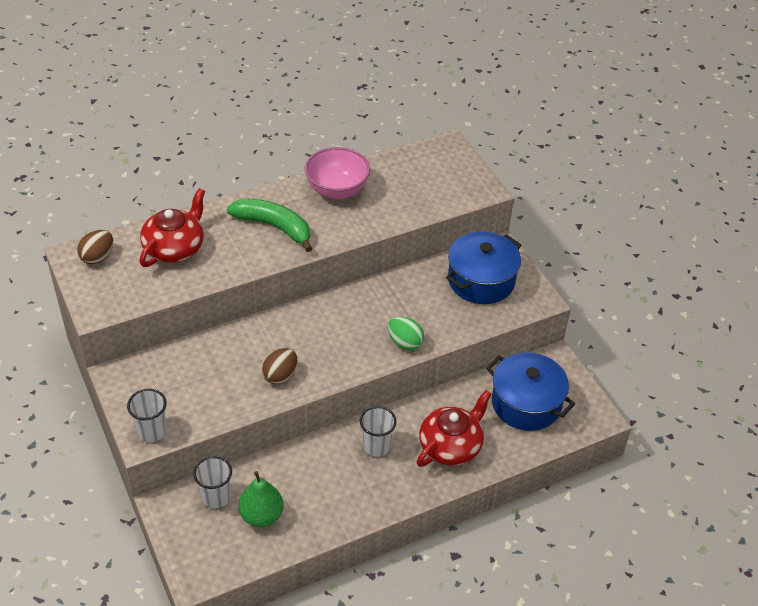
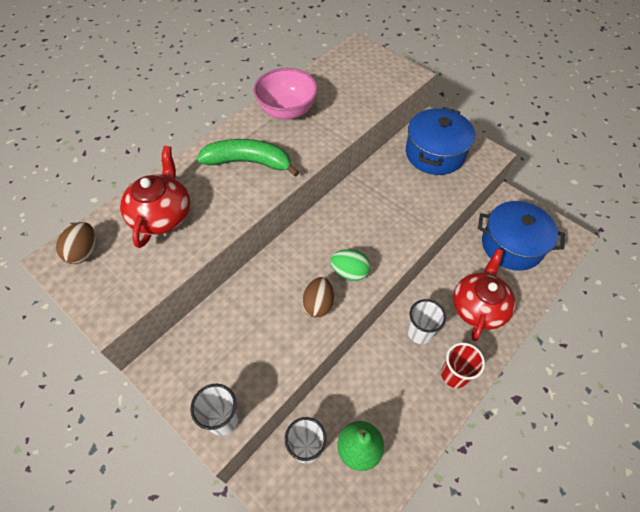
camera: 20 degrees left, 10 degrees up
(387, 492) = (454, 375): none -> red cup
(405, 342) = (408, 230): green egg -> green egg (349, 272)

